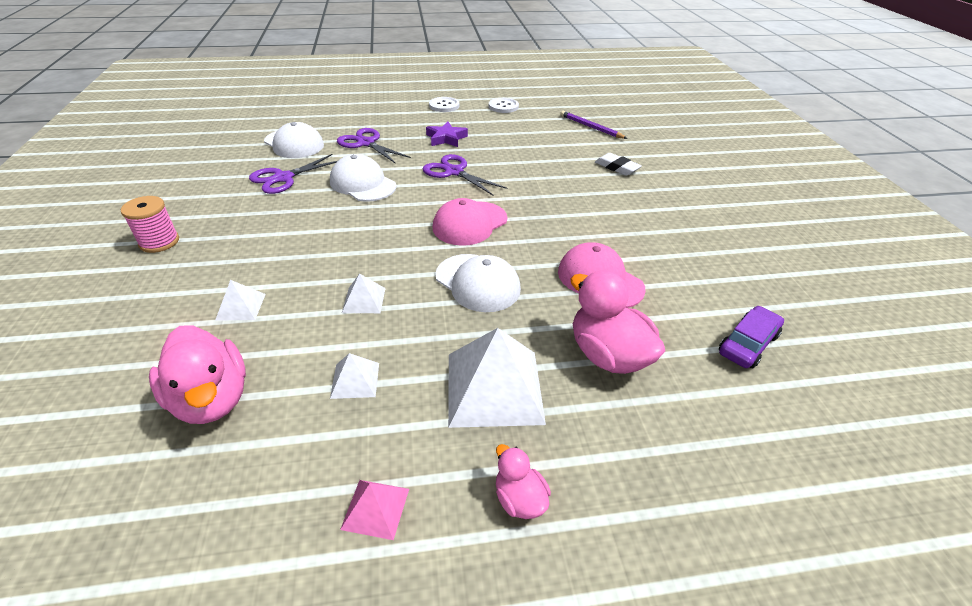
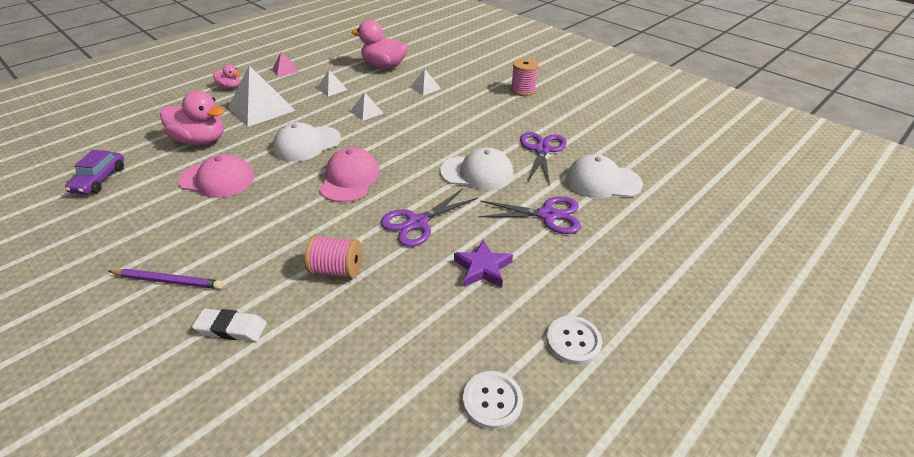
camera: 145 degrees right, 0 degrees up
(454, 172) = (417, 223): purple scissors -> purple scissors turned 135 degrees clockwise
(477, 283) = (307, 144): white cap -> white cap turned 45 degrees counterclockwise
(534, 169) = (336, 269): none -> pink spool
(591, 127) = (305, 424): purple pencil -> purple pencil (168, 281)

